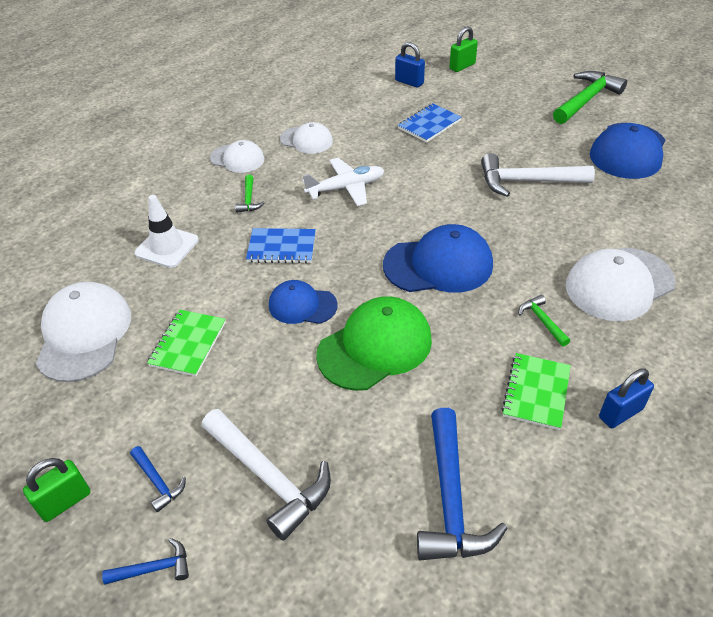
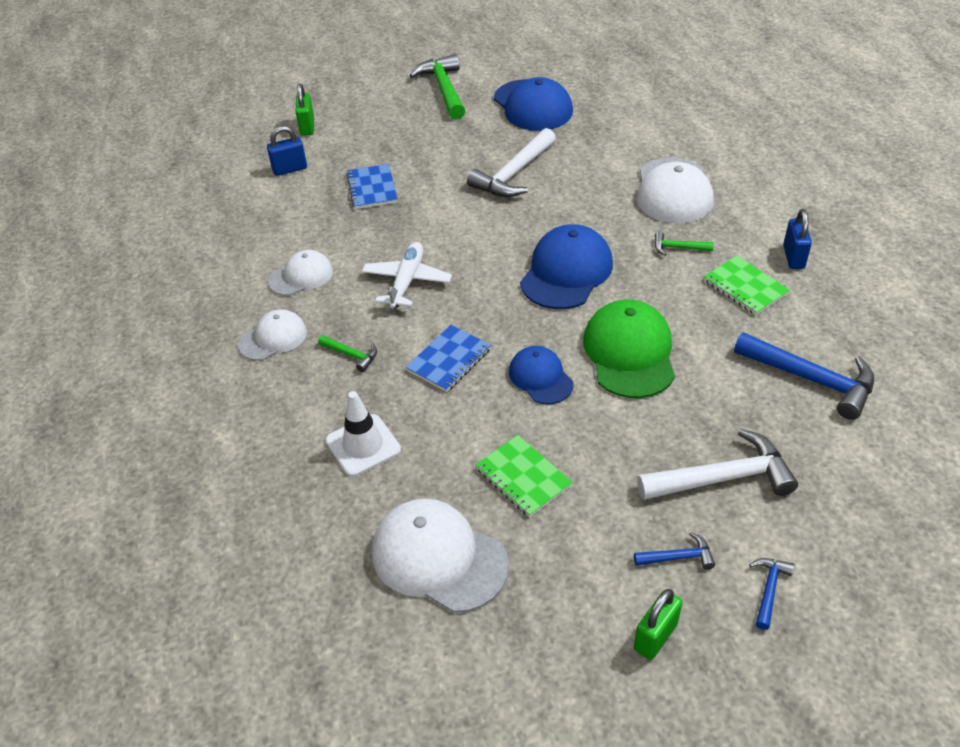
camera: 55 degrees left, 0 degrees up
(65, 502) = (655, 637): green padlock -> green padlock turned 45 degrees clockwise
(302, 305) = (540, 377): blue cap -> blue cap turned 105 degrees clockwise

